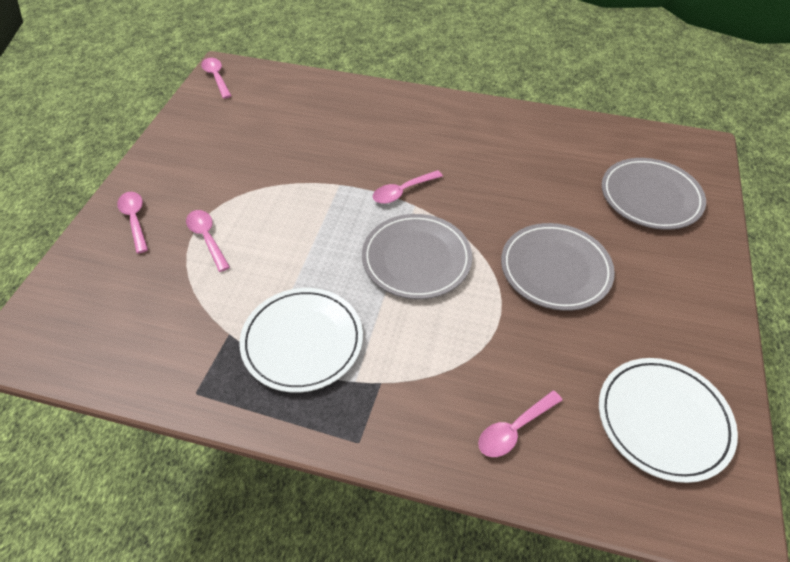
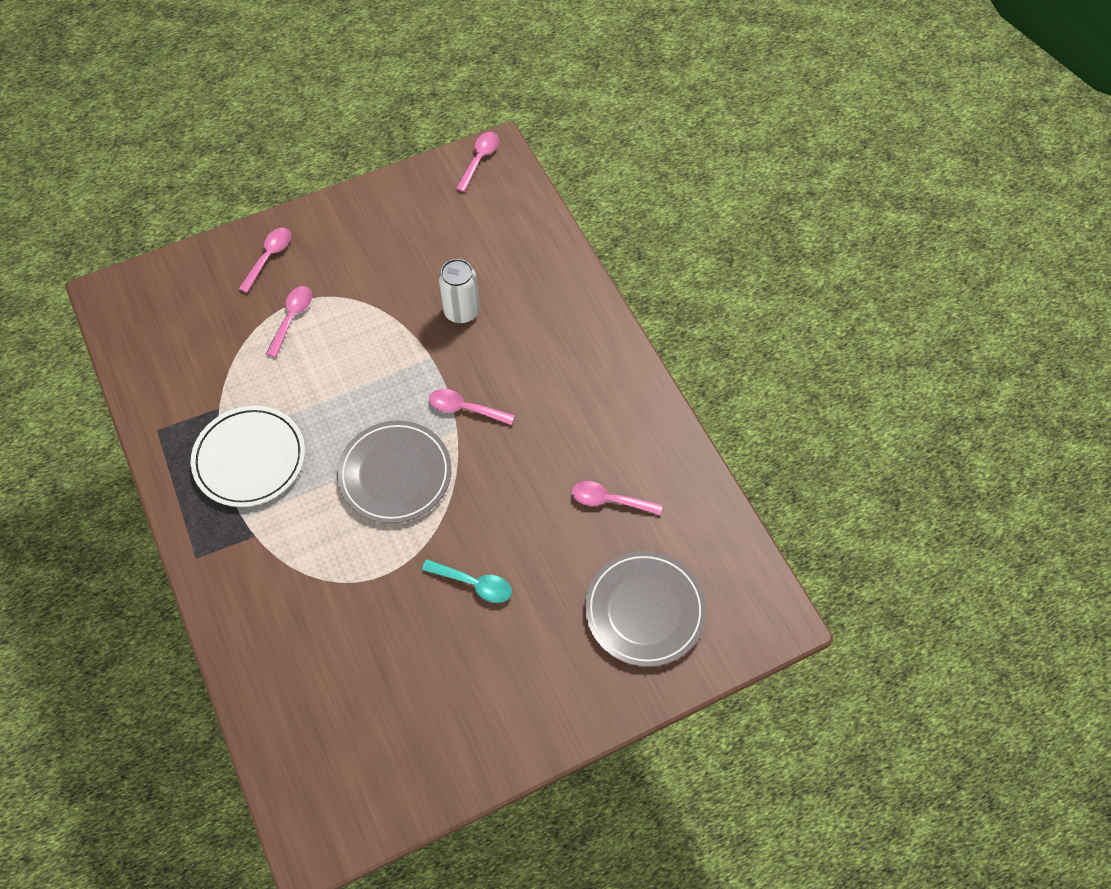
camera: 50 degrees right, 10 degrees up
(322, 150) = (461, 311): none -> white can
(514, 429) = (283, 650): pink spoon -> pink spoon (609, 500)
(555, 269) = (474, 584): grey plate -> turquoise spoon
(663, 420) = (374, 751): white plate -> none

